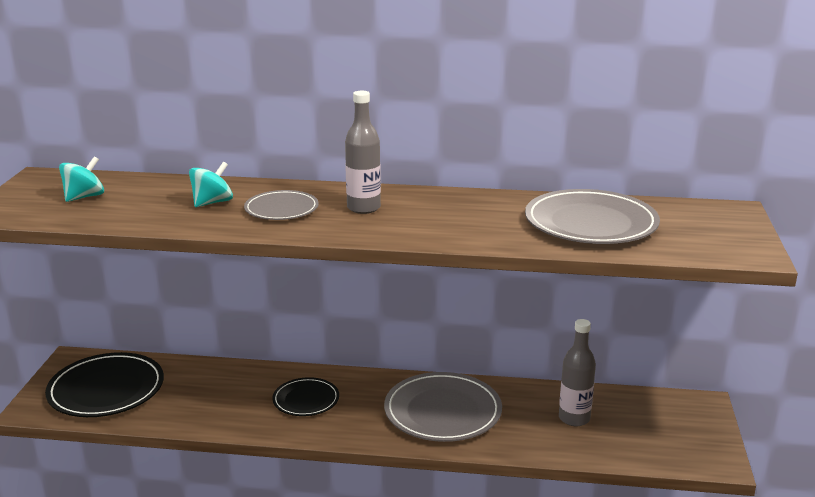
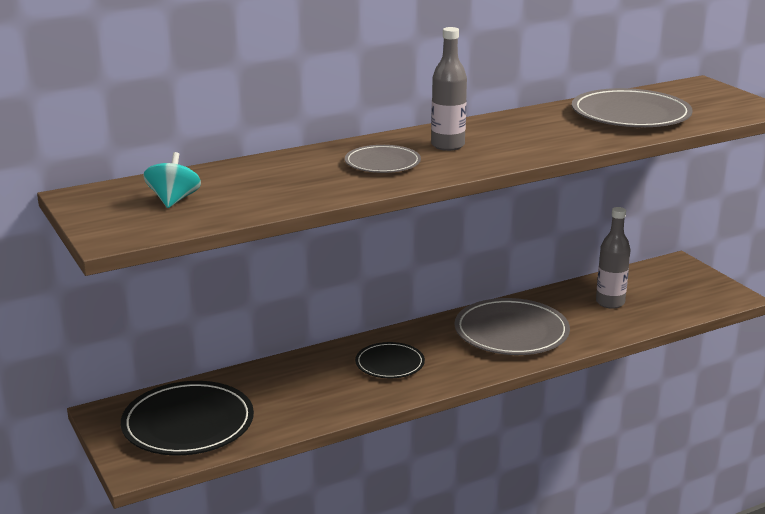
camera: 35 degrees left, 0 degrees up
(212, 202) = (310, 174): turquoise spinning top -> none

